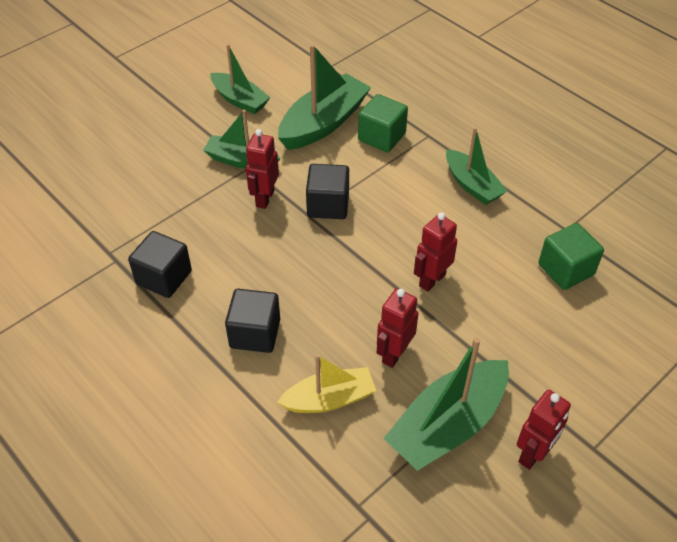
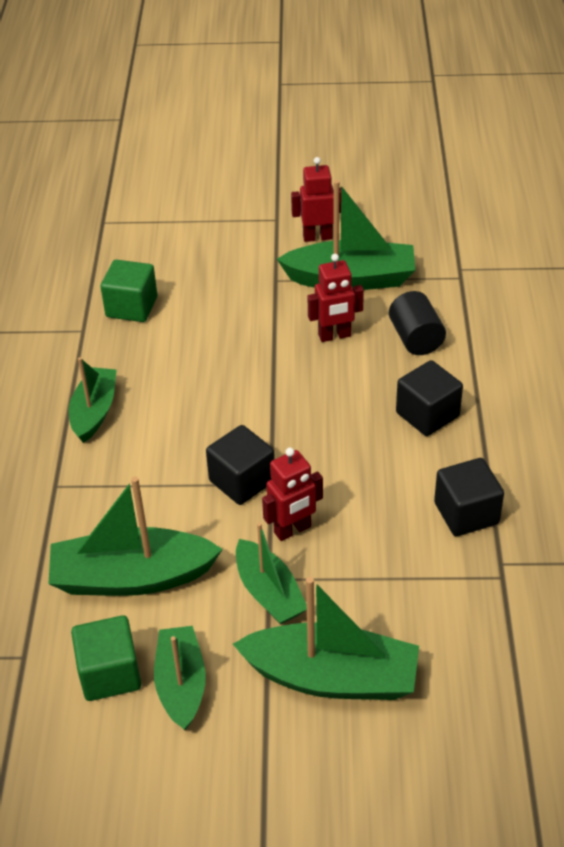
camera: 135 degrees left, 5 degrees down
(166, 146) = (332, 677): none -> green boat
(329, 399) = (416, 338): yellow boat -> black cylinder
(381, 137) = (99, 516): green cube -> green cube (110, 673)
(432, 280) = (239, 363): red robot -> none

